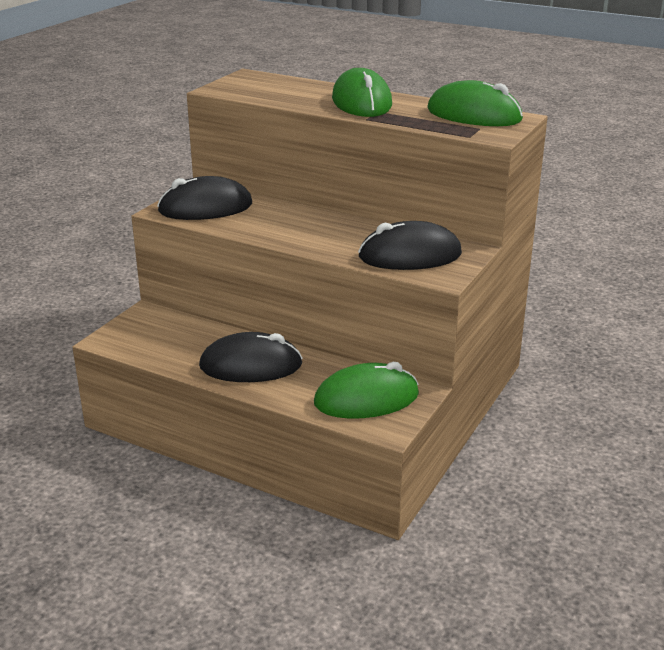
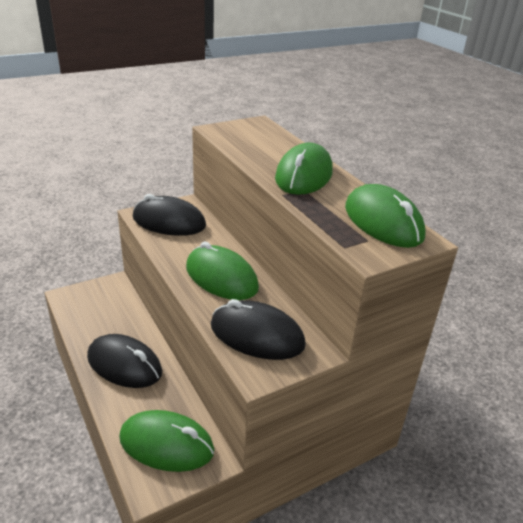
camera: 30 degrees right, 5 degrees up
(322, 230) = (221, 277): none -> green mouse

